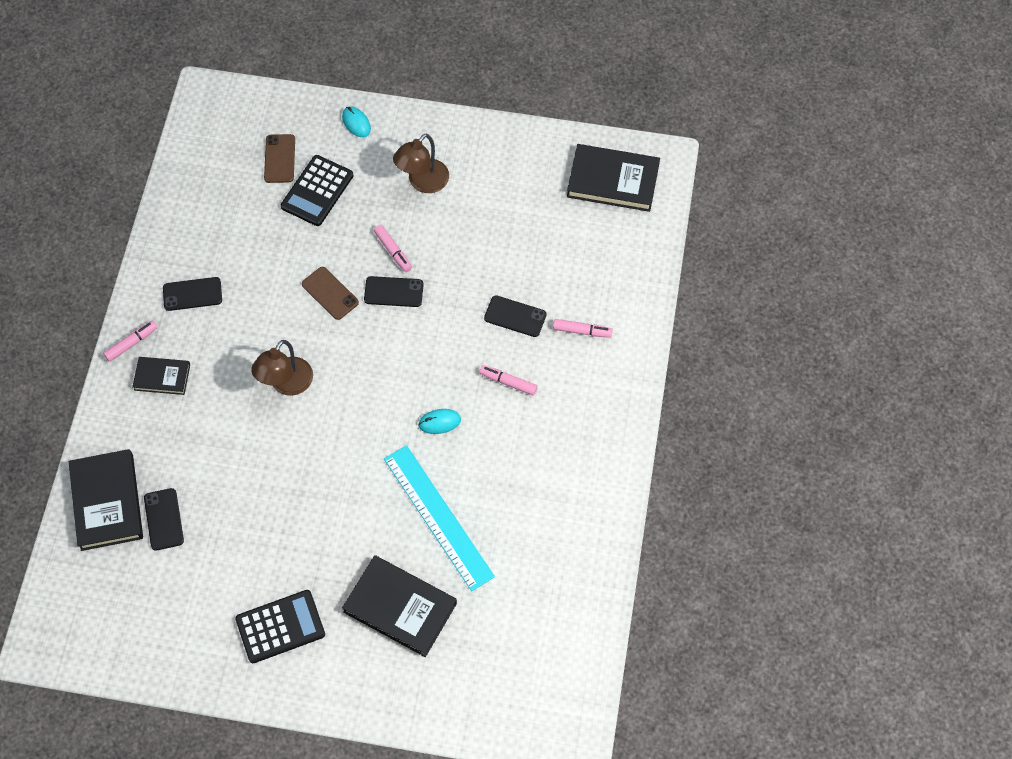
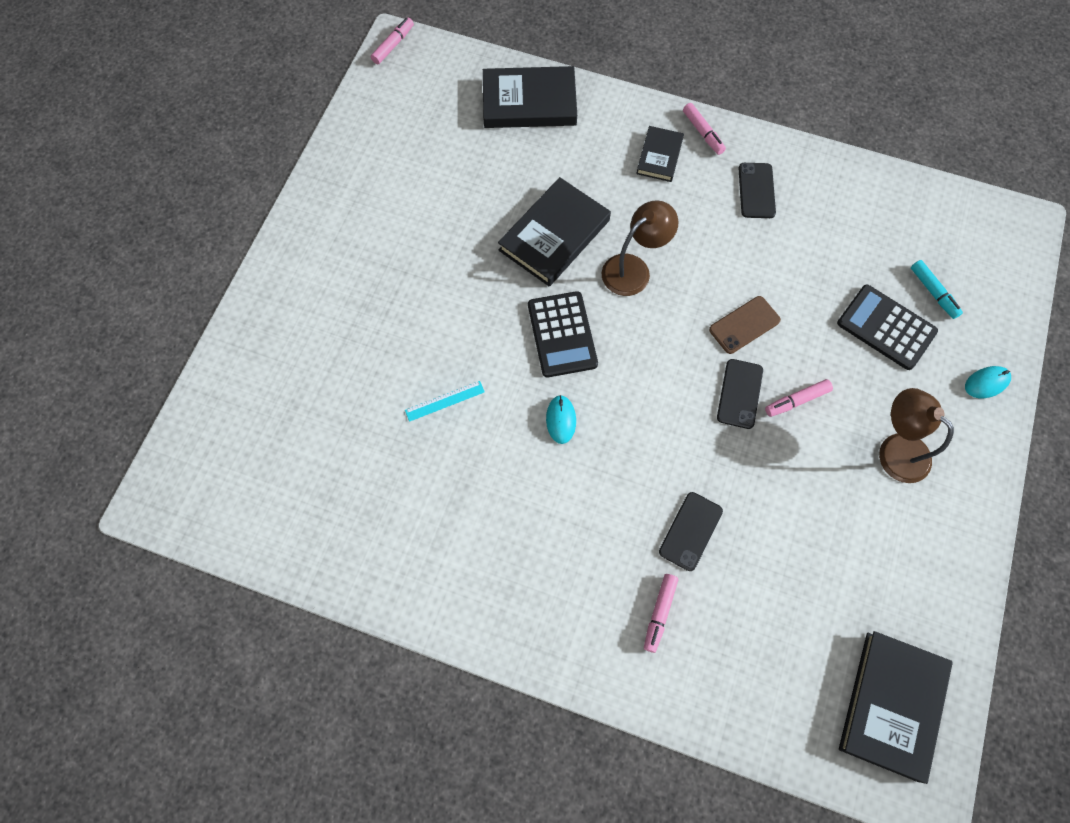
camera: 100 degrees right, 5 degrees up
(164, 519) = (500, 146): black phone -> none
(279, 159) = (933, 292): brown phone -> turquoise marker
(280, 626) = (362, 235): black calculator -> black calculator (562, 334)
(286, 384) = (633, 269): brown lamp -> brown lamp turned 105 degrees clockwise
(400, 607) = (351, 348): black book -> black book (554, 235)
(438, 517) = (445, 401): turquoise ruler -> turquoise ruler, size x0.42
(508, 382) = (600, 507): pink marker -> pink marker (393, 45)

